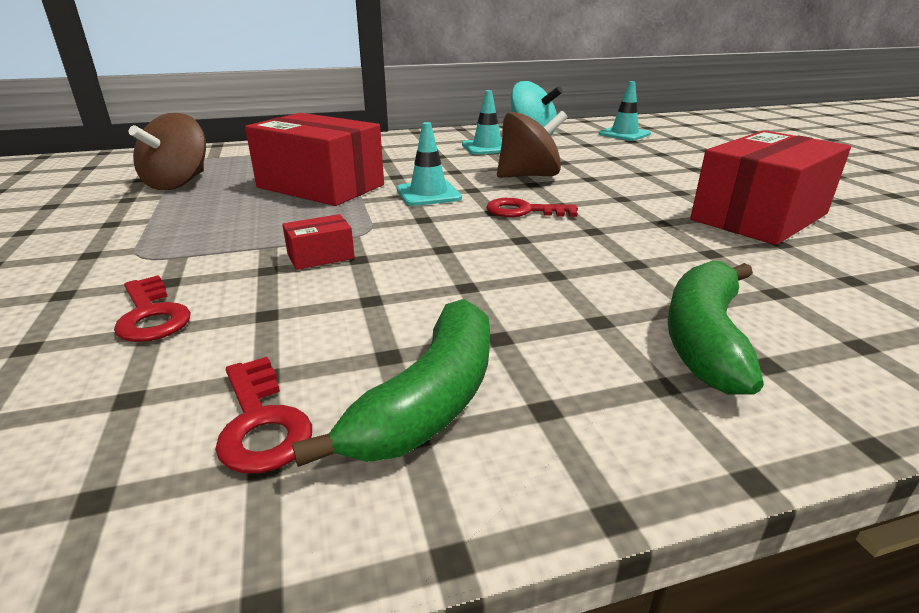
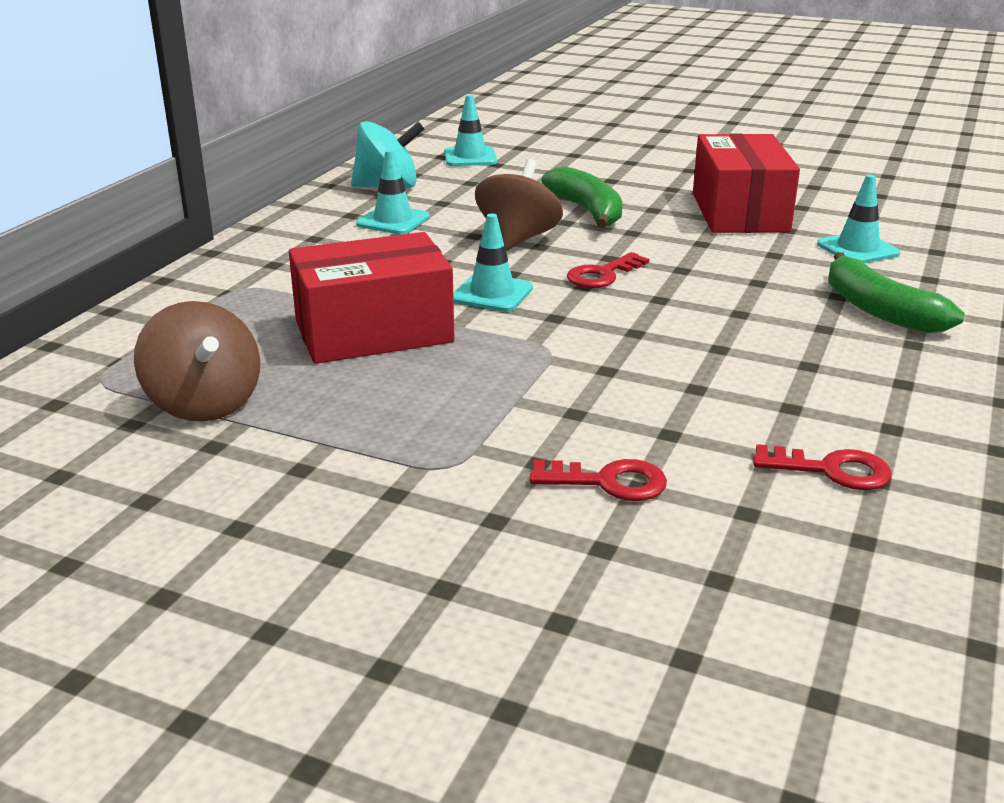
camera: 50 degrees left, 0 degrees up
(320, 256) = (579, 383): red box -> none
(430, 400) = (861, 411): green banana -> green banana (587, 211)
(825, 284) = (857, 249): none -> turquoise traffic cone

